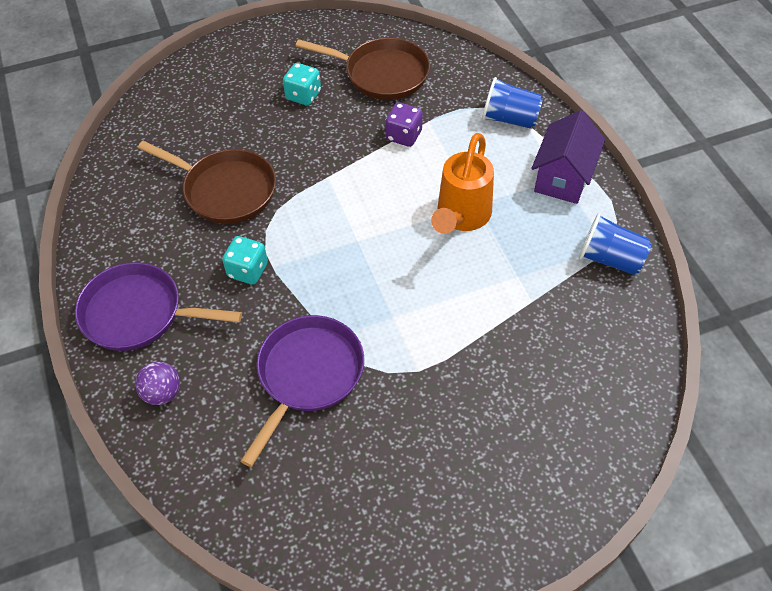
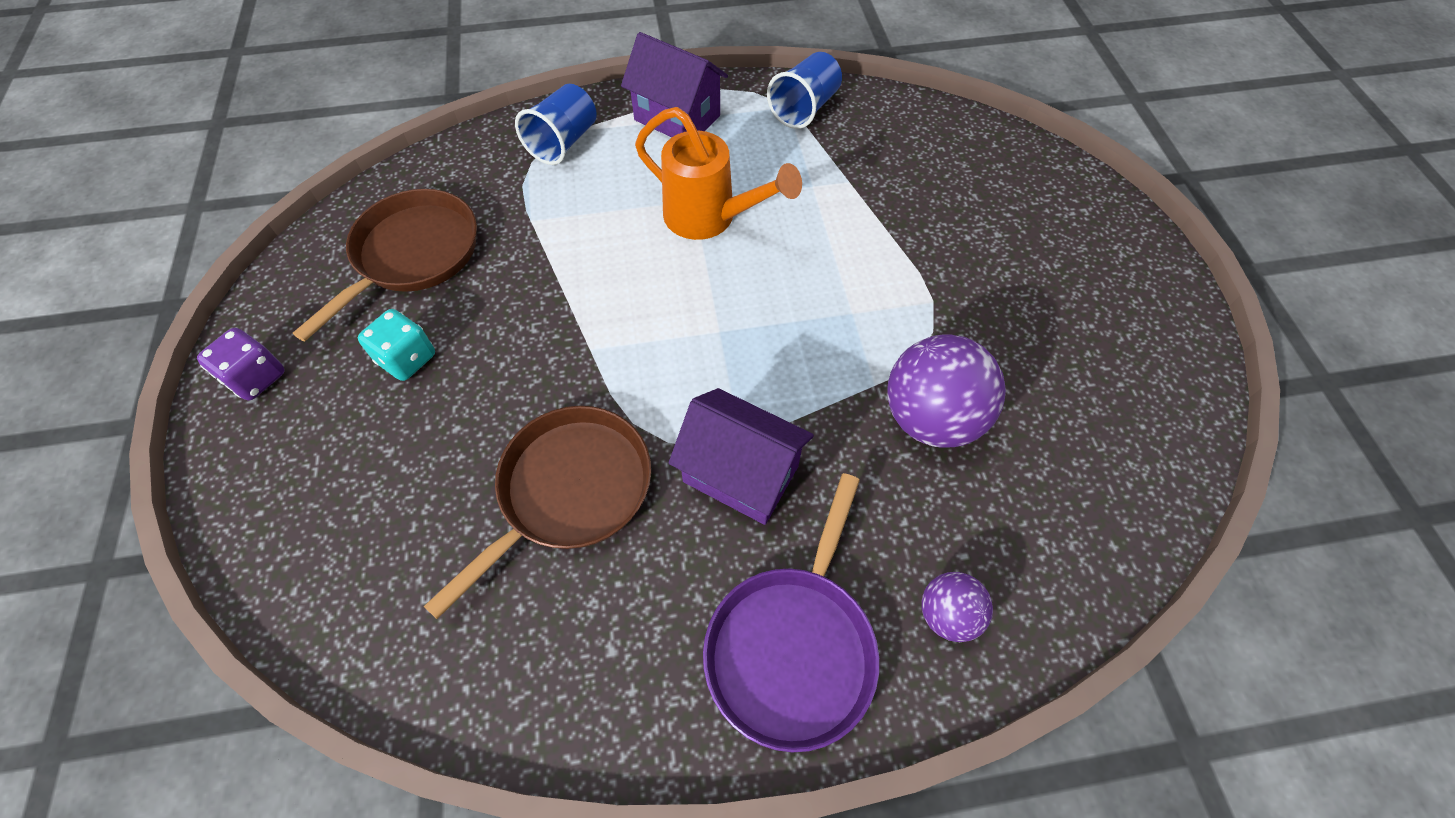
camera: 80 degrees left, 5 degrees up
(248, 270) = (740, 474): turquoise dice -> purple house
(308, 375) = (931, 418): purple pan -> purple ball
(404, 136) = (547, 250): purple dice -> purple dice (256, 377)

